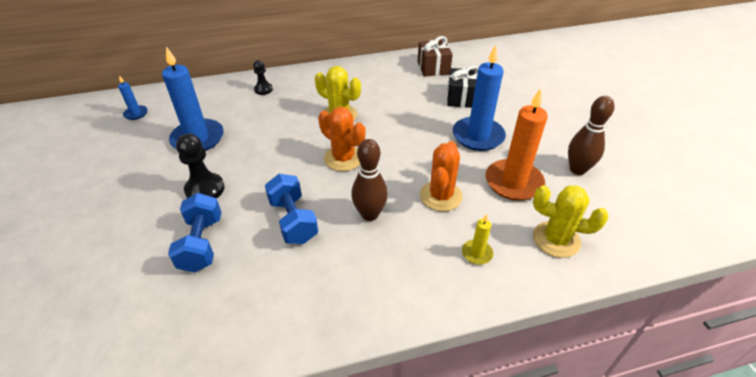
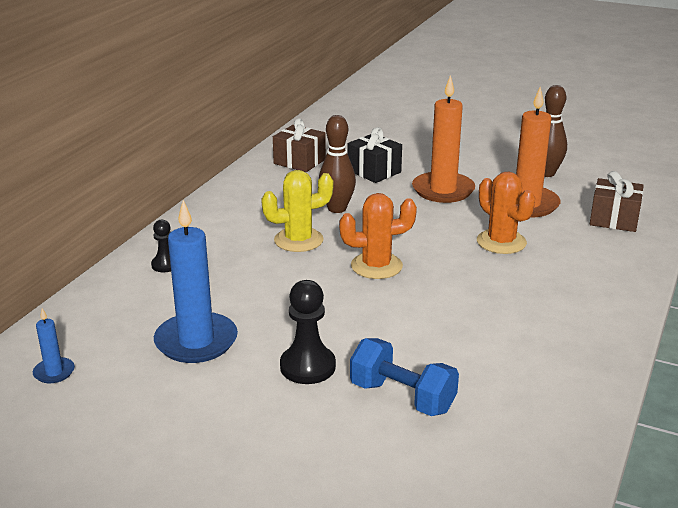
camera: 50 degrees left, 15 degrees down
(293, 220) = (436, 329): blue dumbbell -> none
(369, 214) = (481, 285): brown bowling pin -> brown bowling pin (337, 209)
(477, 253) = (591, 257): yellow candle -> none
(478, 136) = (443, 190): blue candle -> orange candle
(556, 239) = (614, 219): yellow cactus -> brown gift

